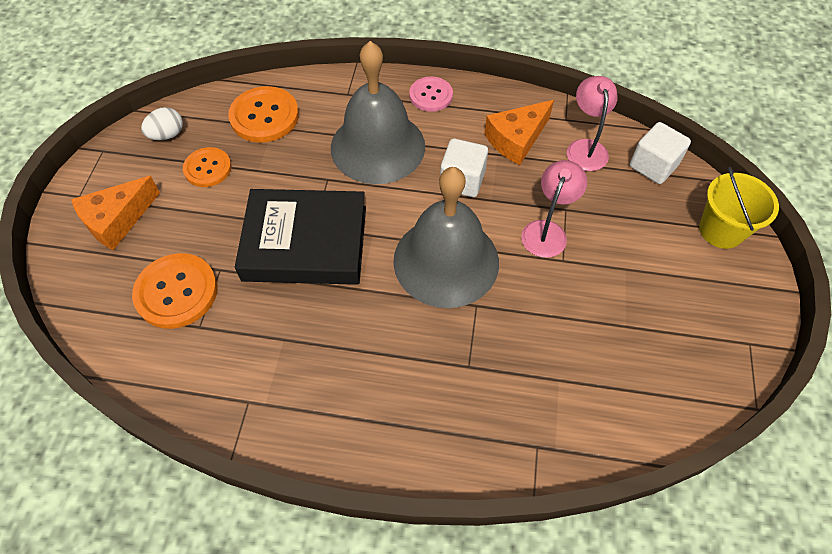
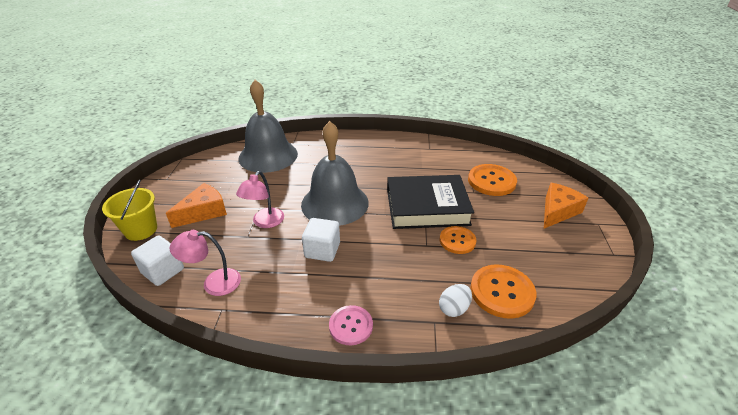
camera: 175 degrees right, 20 degrees down
(167, 135) = (573, 270): white egg -> white egg (454, 308)
(208, 168) = (521, 246): orange button -> orange button (457, 241)
(377, 146) = (393, 272): grey bell -> grey bell (268, 155)
(516, 139) = (273, 286): orange cheese -> orange cheese (204, 212)
(585, 148) = (214, 282): pink lamp -> pink lamp turned 90 degrees clockwise

